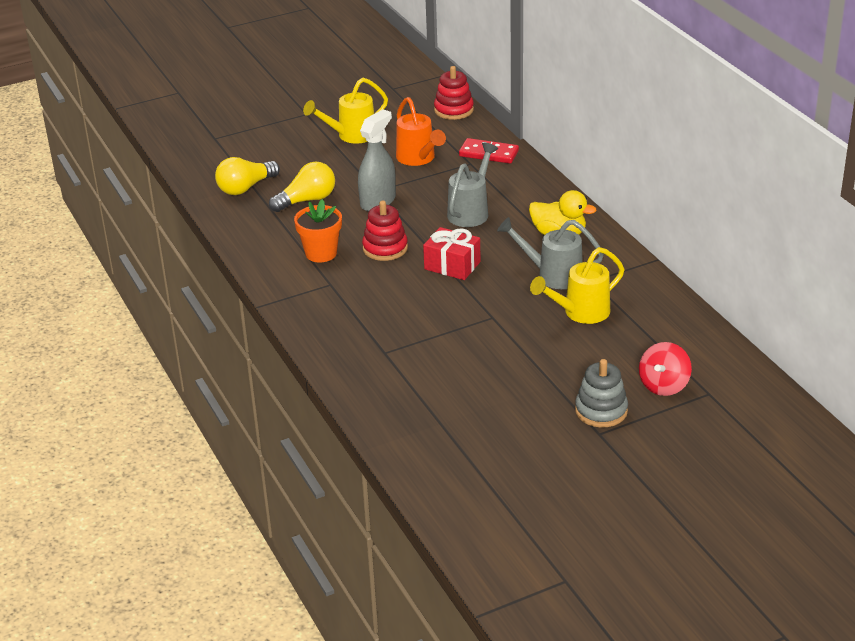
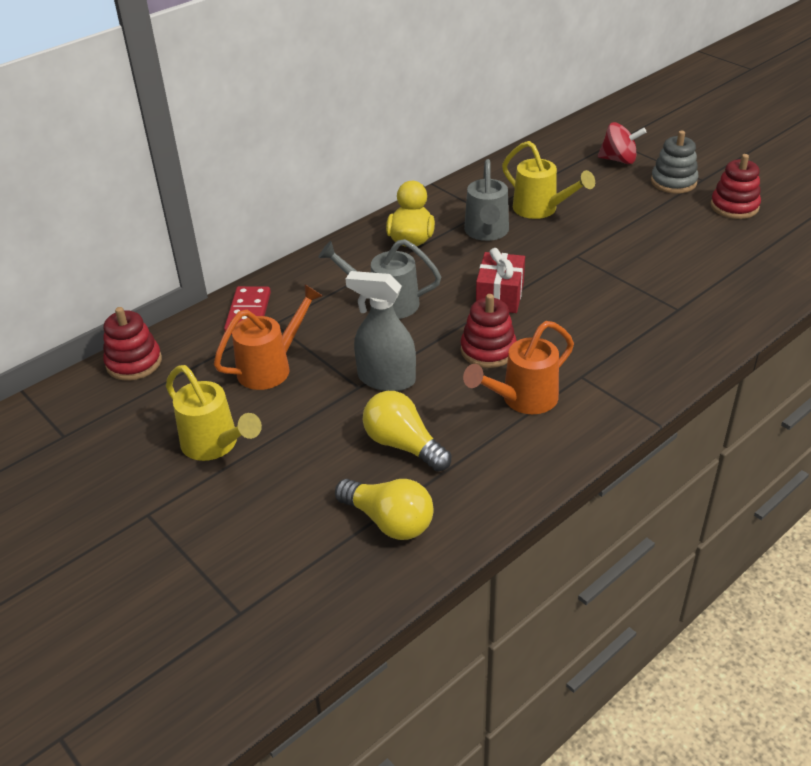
camera: 105 degrees left, 5 degrees up
(321, 253) = (522, 399): orange flower pot -> orange watering can
(534, 438) = (734, 206): none -> red stacking toy

